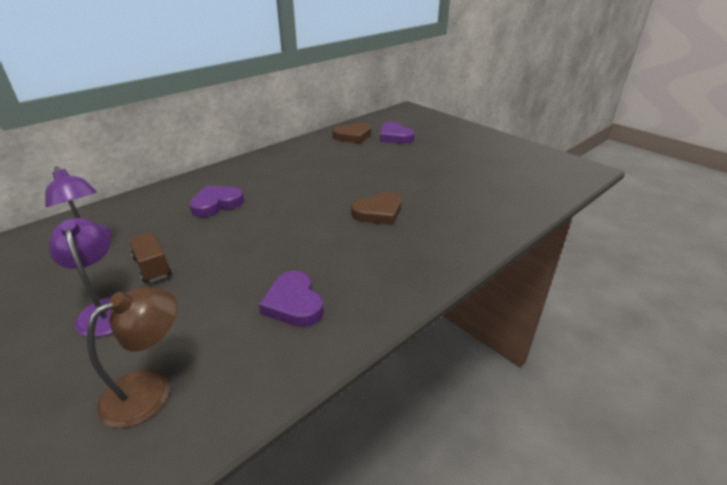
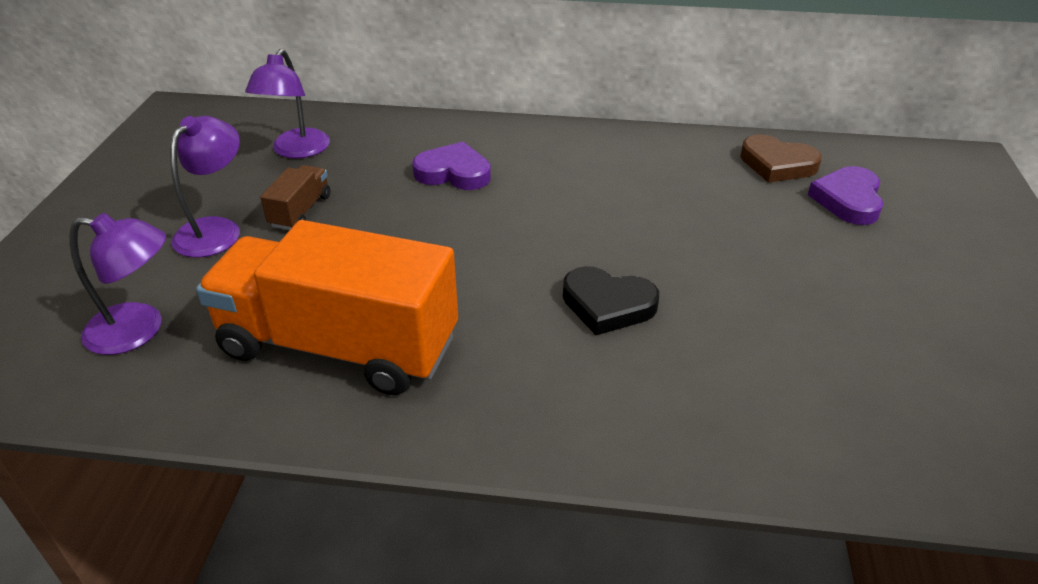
camera: 50 degrees right, 5 degrees up
(149, 389) = (139, 330): brown lamp -> purple lamp
(293, 303) = (339, 346): purple heart -> orange truck
(378, 212) = (607, 305): brown heart -> black heart

